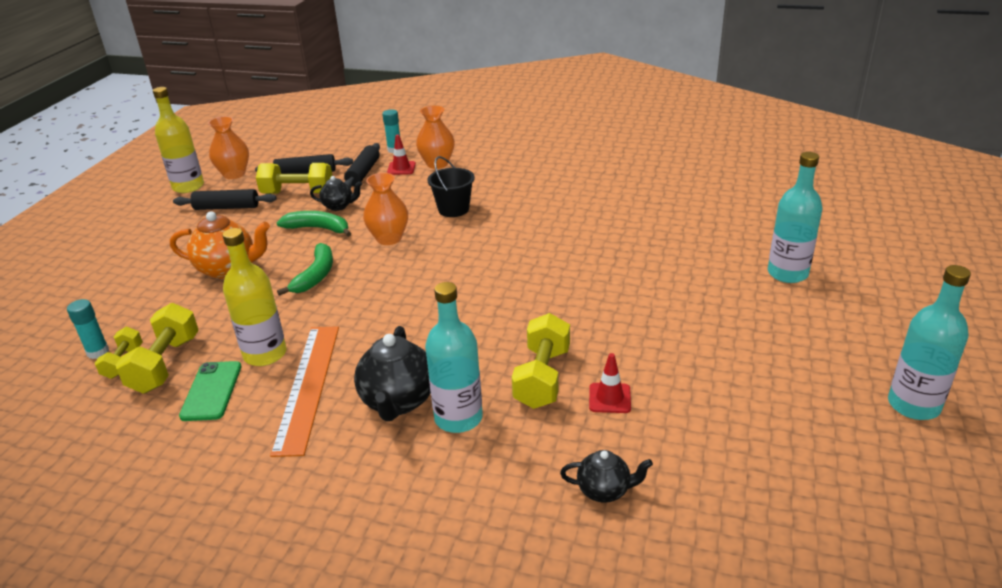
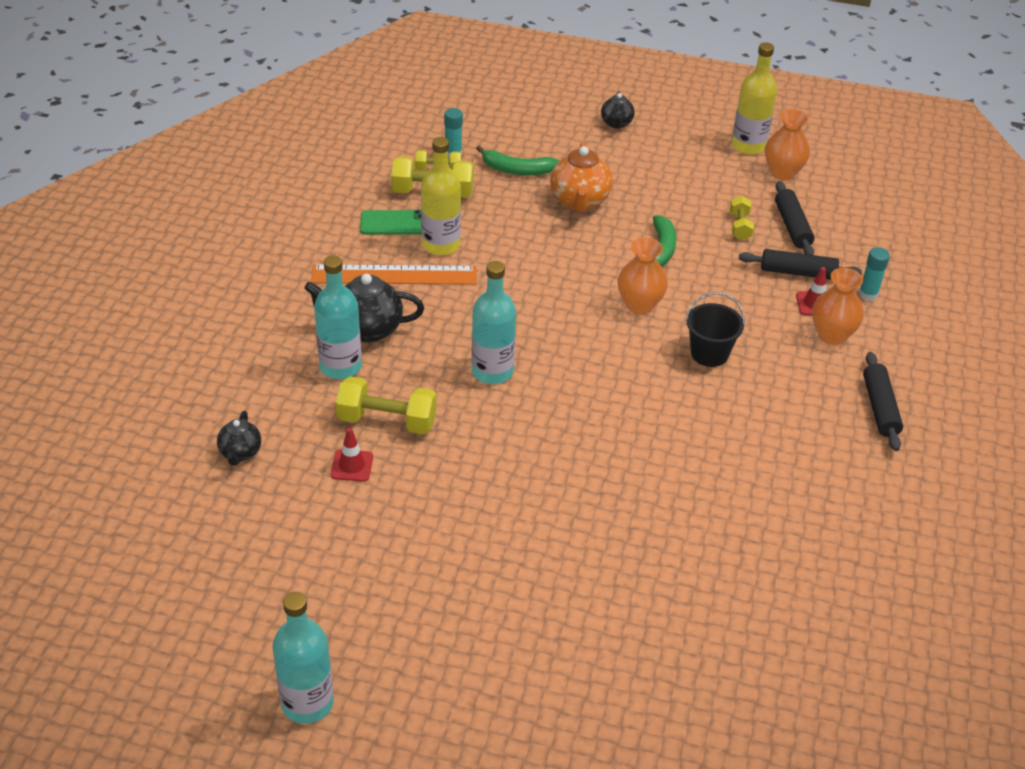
camera: 85 degrees right, 10 degrees up
(227, 207) = (703, 180): black rolling pin -> black rolling pin (880, 408)
(298, 193) = (740, 226): yellow dumbbell -> yellow dumbbell, size x0.58
(316, 275) = (566, 260): green banana -> green banana (517, 170)
(338, 206) = (711, 261): black teapot -> black teapot (616, 123)
(787, 273) = (561, 653): turquoise bottle -> turquoise bottle (492, 371)

